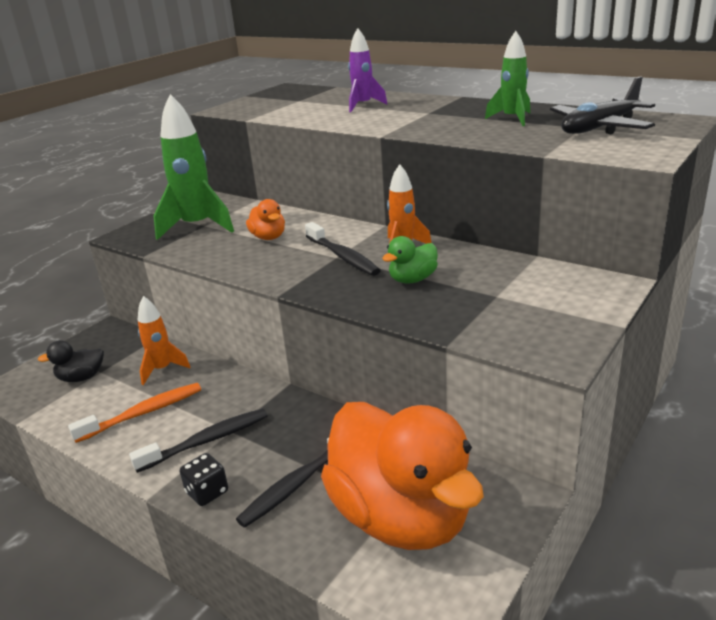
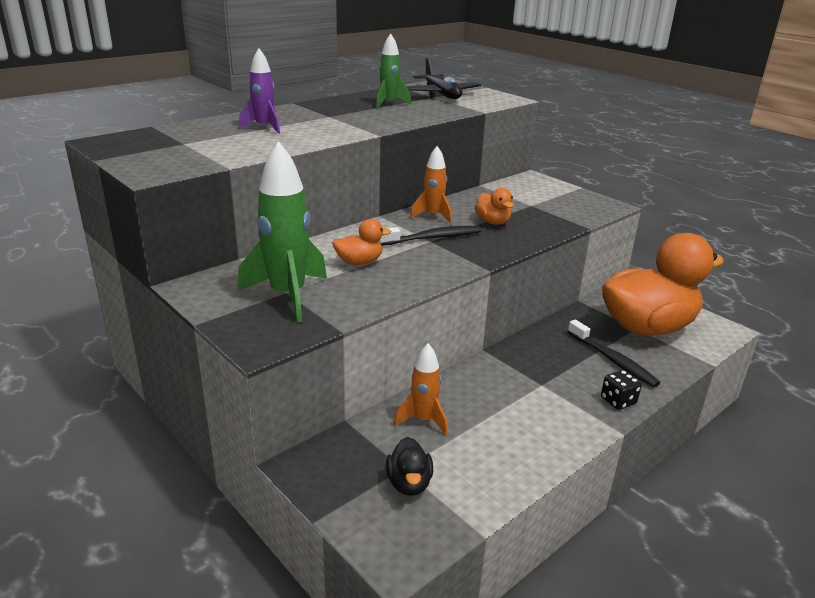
camera: 80 degrees left, 0 degrees up
(144, 413) = (499, 434): orange toothbrush -> none
(207, 441) = (553, 397): black toothbrush -> none
(412, 279) = (493, 222): green duck -> orange duck

